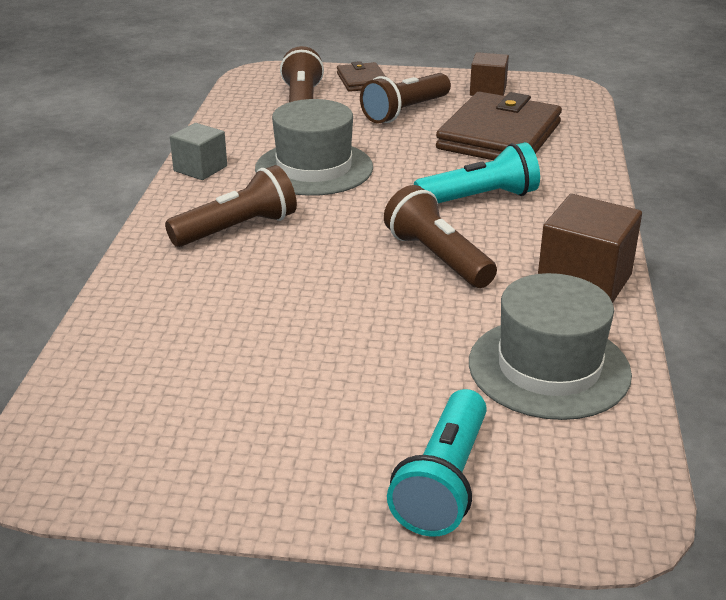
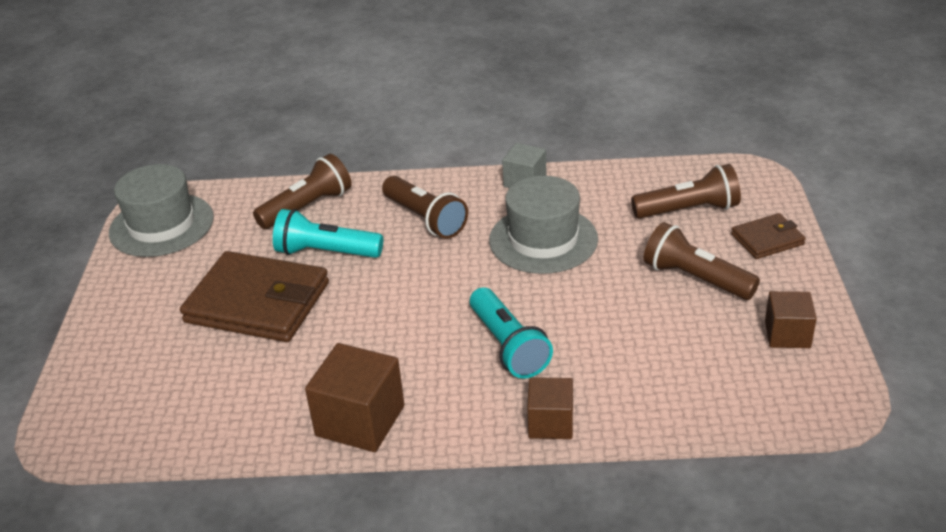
camera: 85 degrees right, 5 degrees up
(437, 258) = (393, 329): brown flashlight -> brown flashlight (307, 207)
(444, 482) = (115, 356): turquoise flashlight -> turquoise flashlight (326, 252)
(499, 136) = (659, 351): brown wallet -> brown wallet (258, 302)
(549, 368) = (233, 401): grey hat -> grey hat (161, 225)
(588, 188) = (550, 423): none -> brown cube

